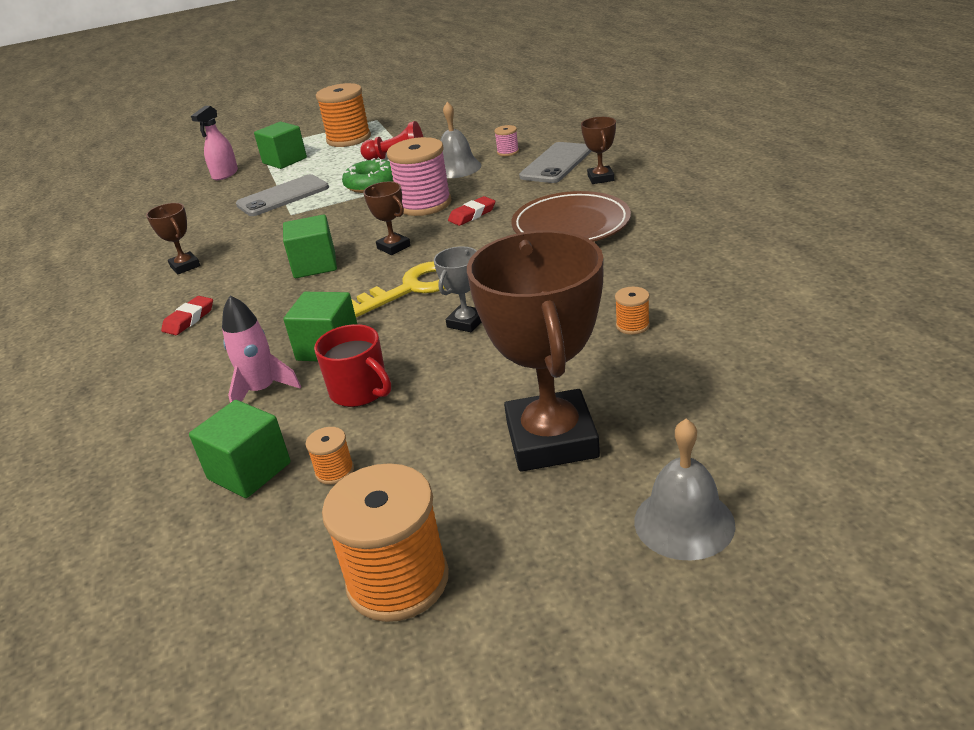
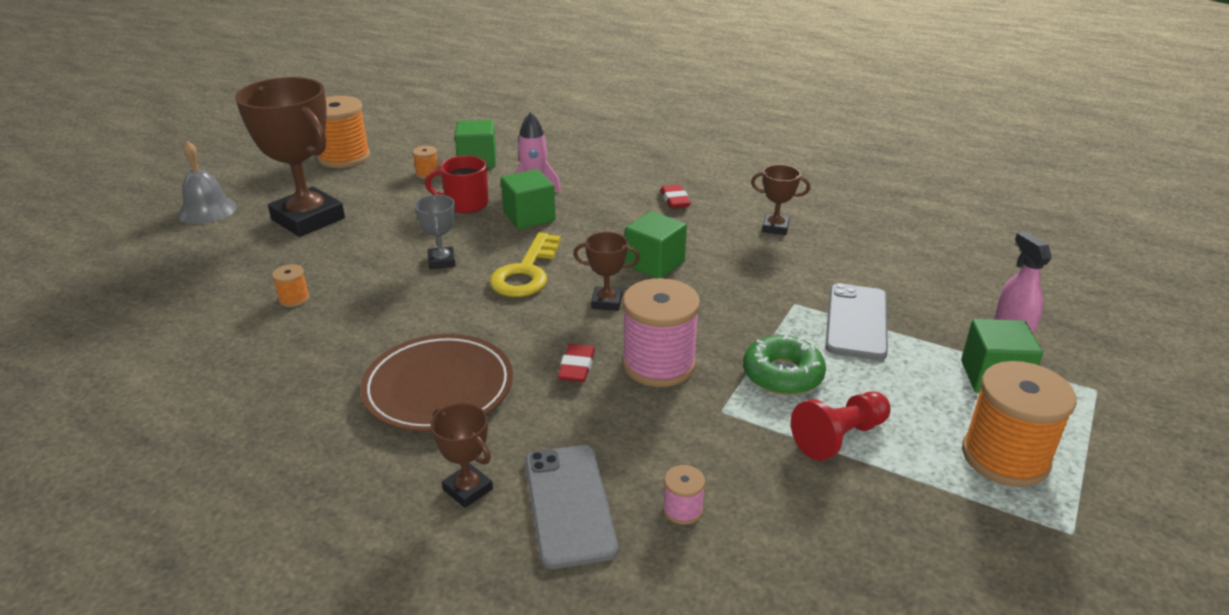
camera: 135 degrees right, 0 degrees up
(456, 168) = (713, 443): grey bell -> none

